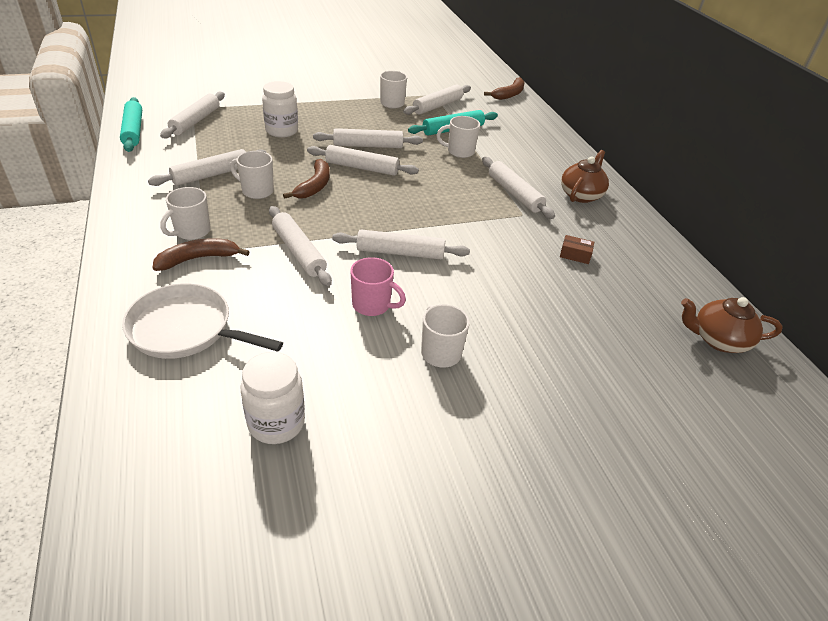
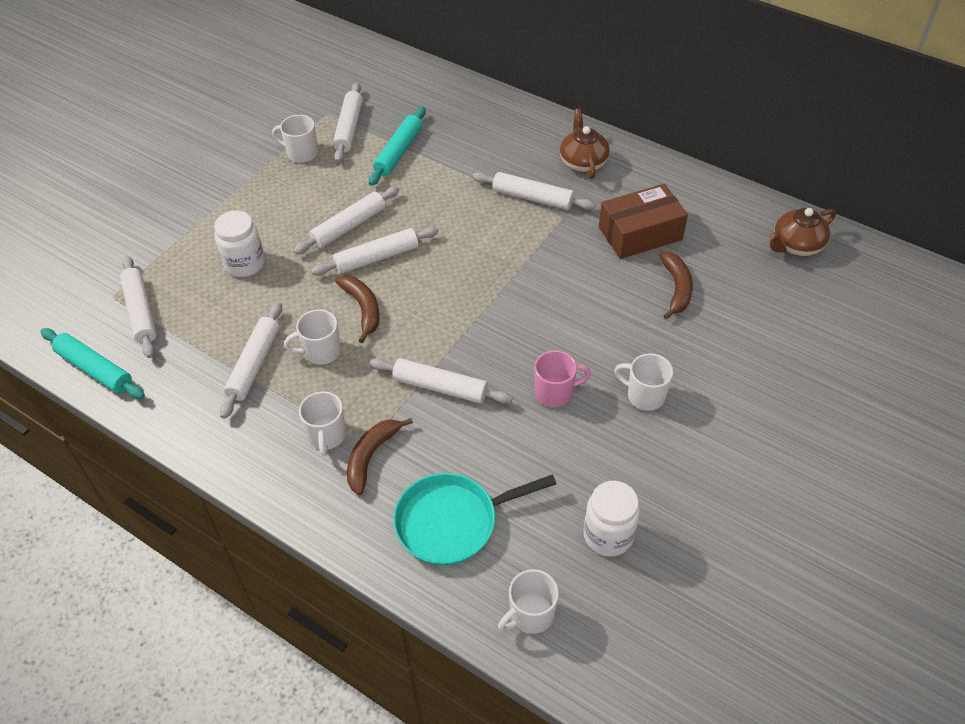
camera: 35 degrees left, 10 degrees up
(186, 329) = (452, 522): white pan -> turquoise pan
(400, 252) = (517, 327): white rolling pin -> none
(460, 152) = (436, 177): white mug -> white mug (530, 614)
(509, 94) = (395, 67): brown banana -> brown banana (676, 288)
(575, 255) = (640, 233): brown box -> brown box, size x2.44

